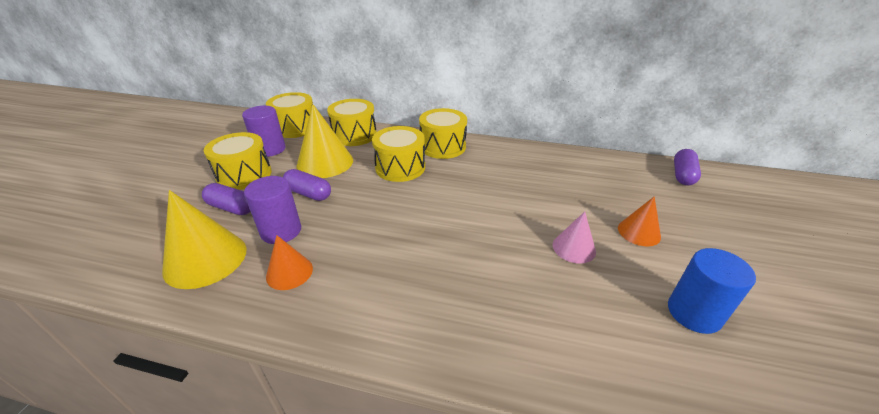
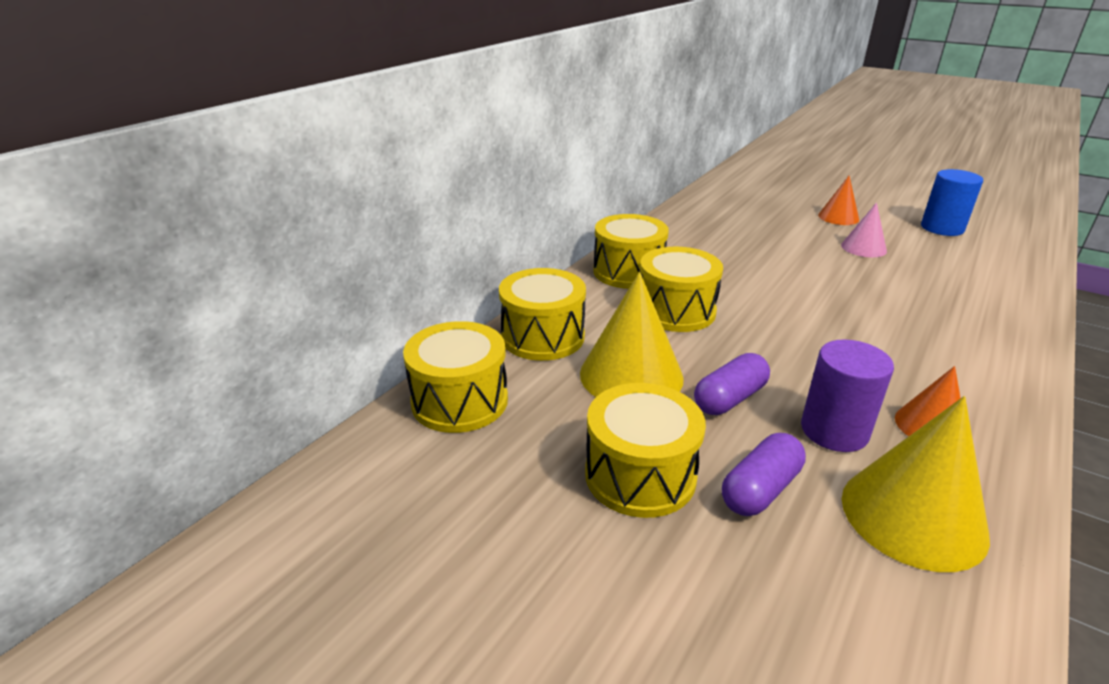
camera: 70 degrees left, 5 degrees down
(270, 149) = (543, 438): purple cylinder -> none
(682, 175) = (746, 177): purple capsule -> none

